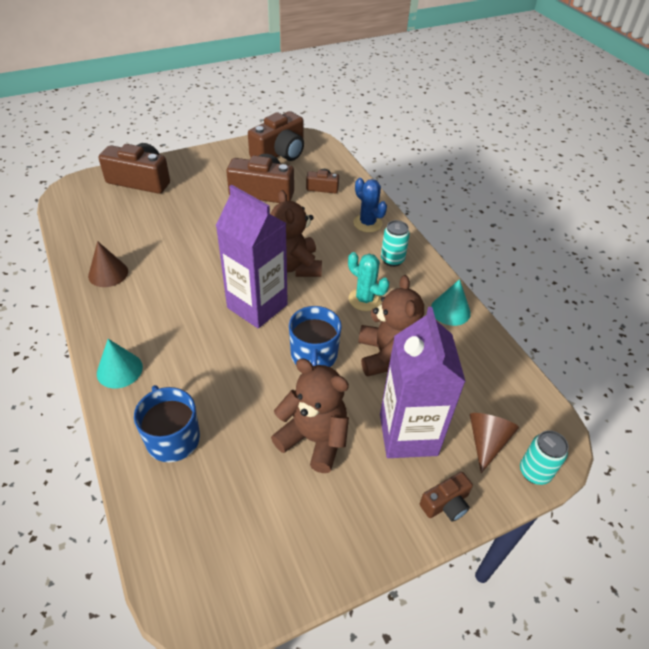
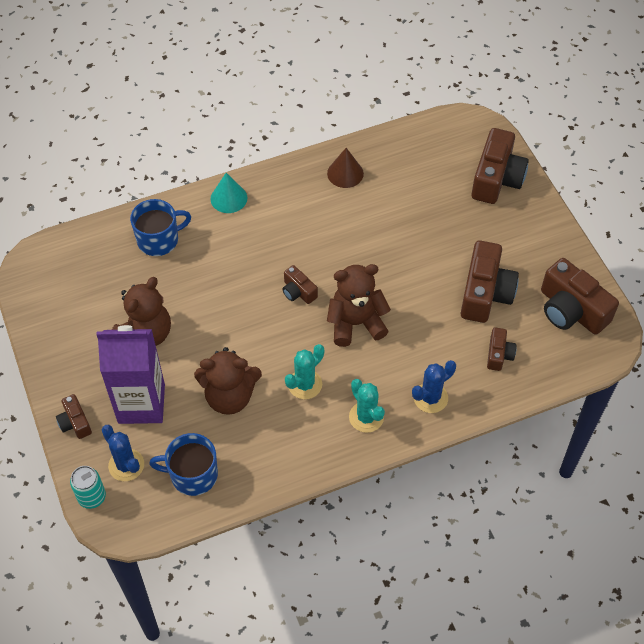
camera: 95 degrees right, 10 degrees up
(257, 306) = (298, 291): purple carton -> brown camera
(314, 355) = (233, 336): blue mug -> blue mug (192, 475)
(392, 260) = (366, 417): turquoise can -> turquoise cactus
(450, 310) = (286, 464): turquoise cone -> none
(486, 441) = (126, 465): brown cone -> blue cactus

